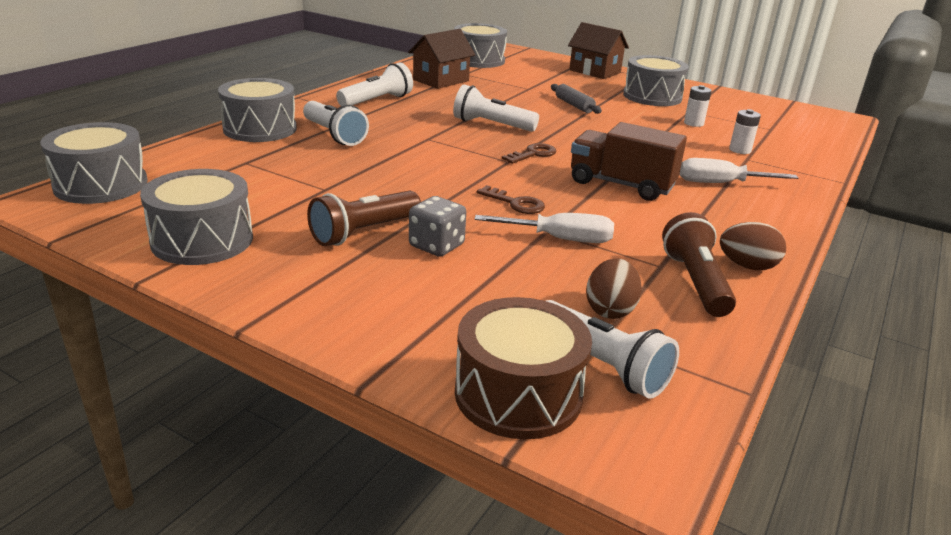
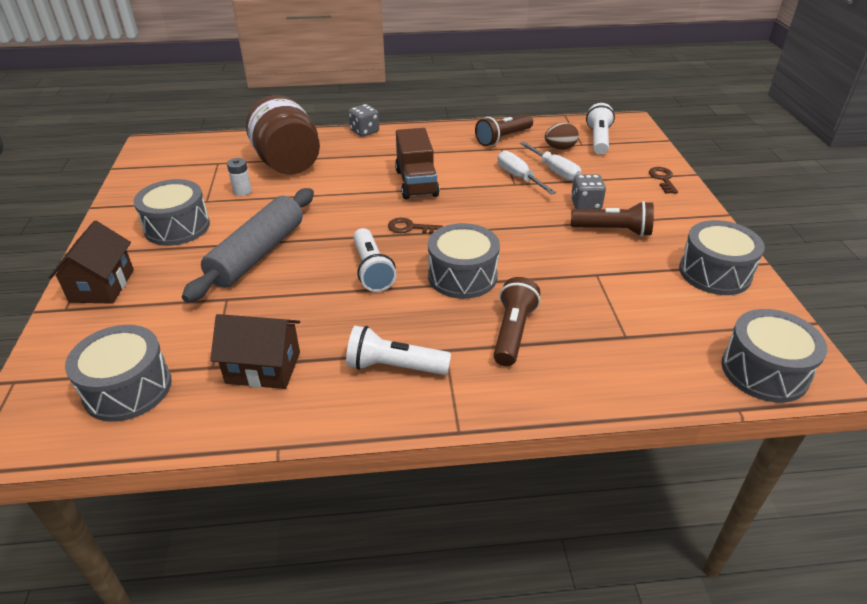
camera: 125 degrees left, 10 degrees up
(260, 129) = (566, 383): grey drum -> grey drum (462, 276)
(334, 135) = (513, 332): white flashlight -> brown flashlight
(515, 203) = (499, 204): brown key -> brown key (663, 179)
(518, 394) = (642, 147): brown drum -> none
(574, 105) = (257, 254): grey rolling pin -> grey rolling pin, size x2.18
(721, 183) = (365, 157): white screwdriver -> white screwdriver (554, 171)
(740, 150) = (288, 163): white battery -> brown jar
(747, 266) = (467, 131): brown egg -> none
(804, 205) = (364, 131): none -> grey dice

